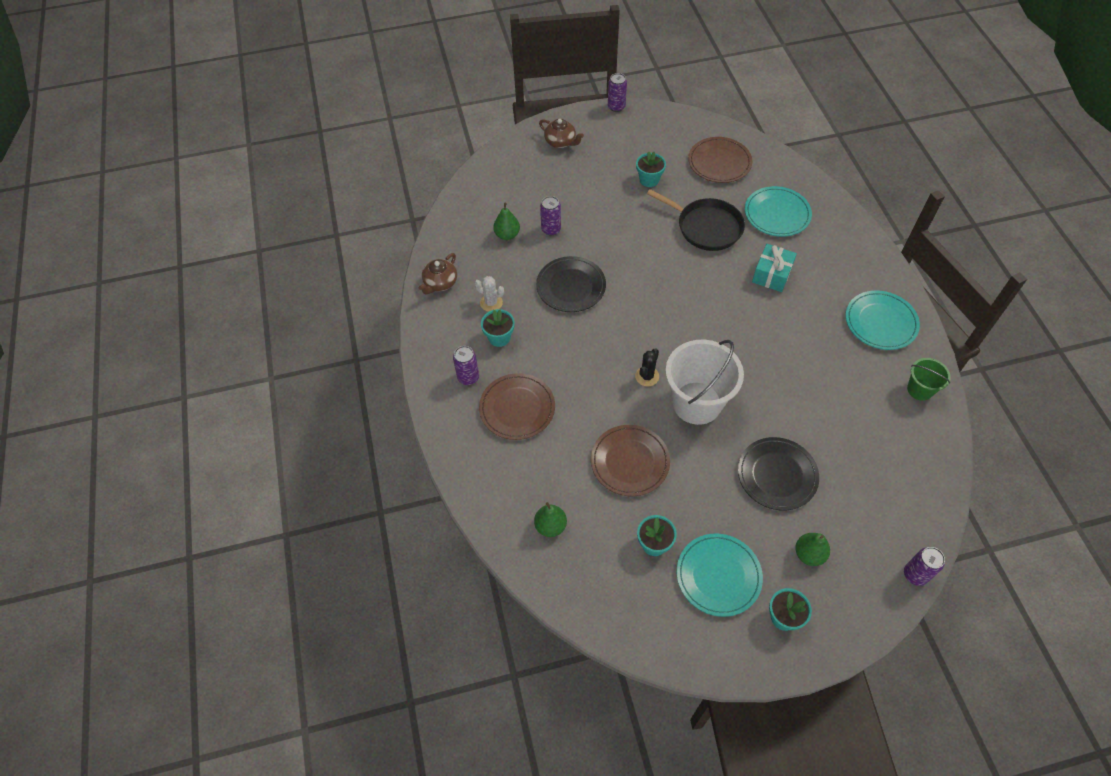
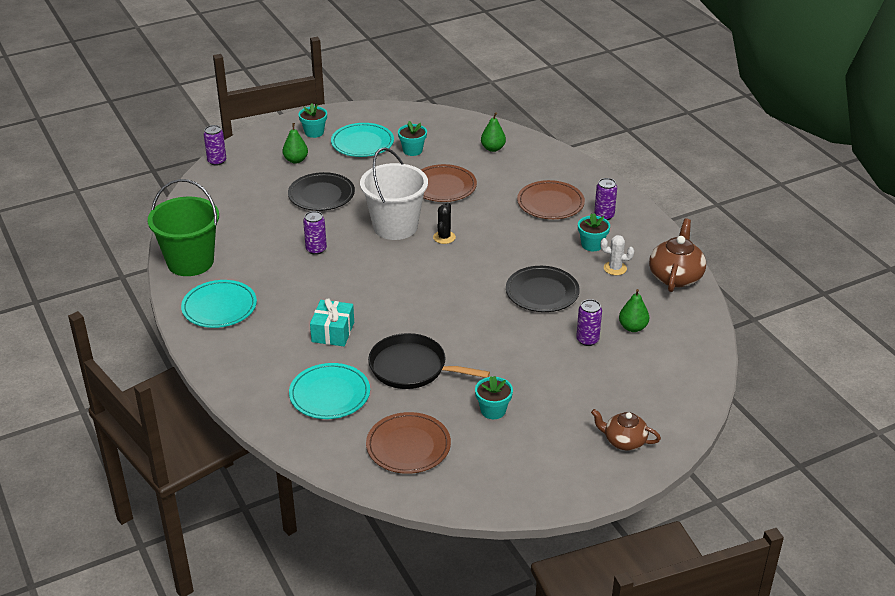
camera: 165 degrees right, 20 degrees down
(440, 283) = (675, 276): brown teapot -> brown teapot, size x1.52
(616, 107) = (570, 504): purple can -> purple can (316, 249)
(919, 389) = (190, 262): green bucket -> green bucket, size x1.96

